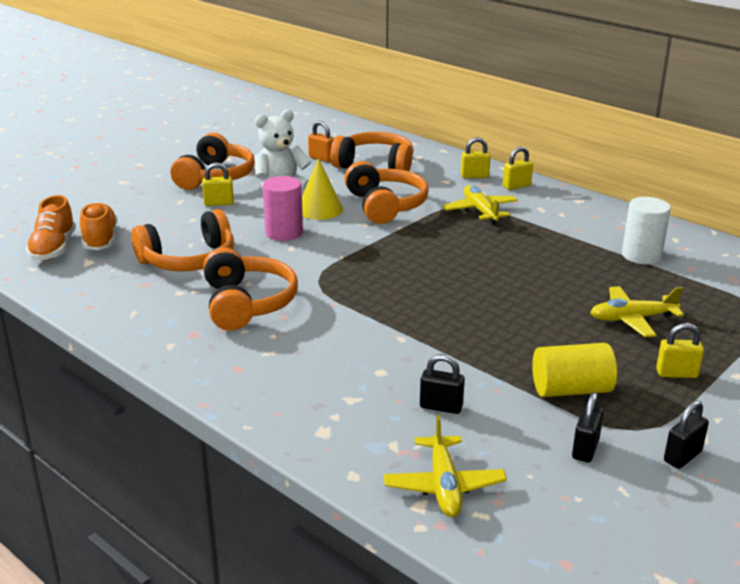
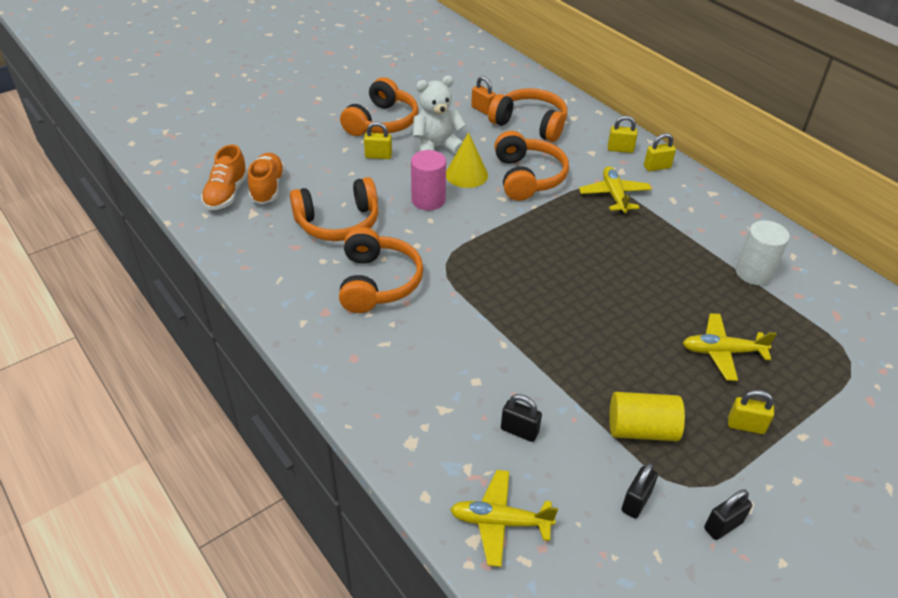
camera: 10 degrees right, 15 degrees up
(444, 486) = (500, 522): yellow plane -> yellow plane turned 90 degrees clockwise

